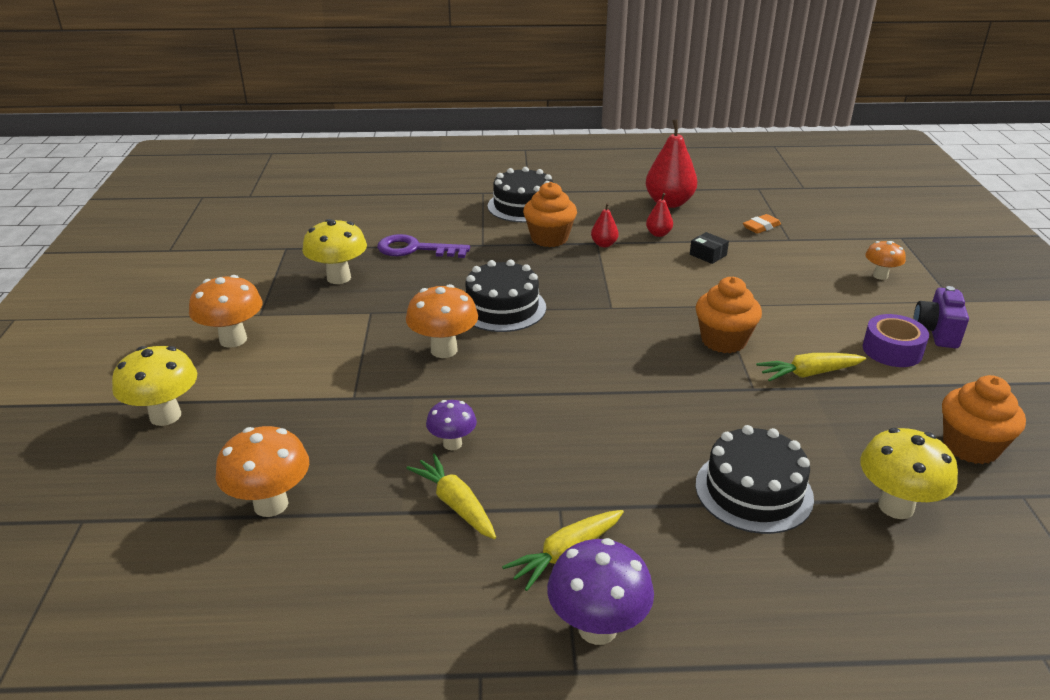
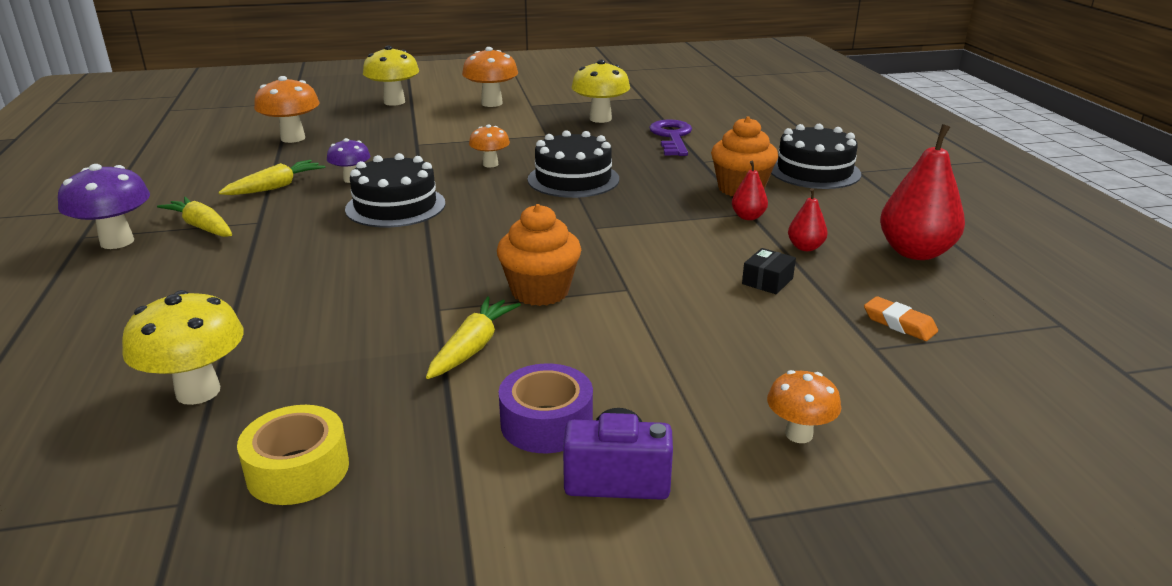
camera: 80 degrees right, 5 degrees down
(444, 350) = (490, 164): orange mushroom -> orange mushroom, size x0.61
(753, 491) = (253, 306): black cake -> black cake (395, 206)
(808, 374) = (473, 347): yellow carrot -> yellow carrot turned 45 degrees clockwise
(970, 446) = (298, 470): orange cupcake -> yellow tape

